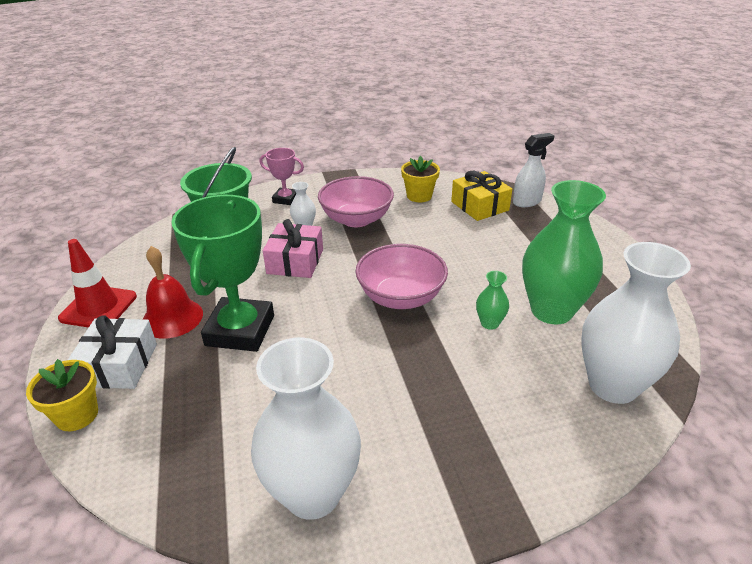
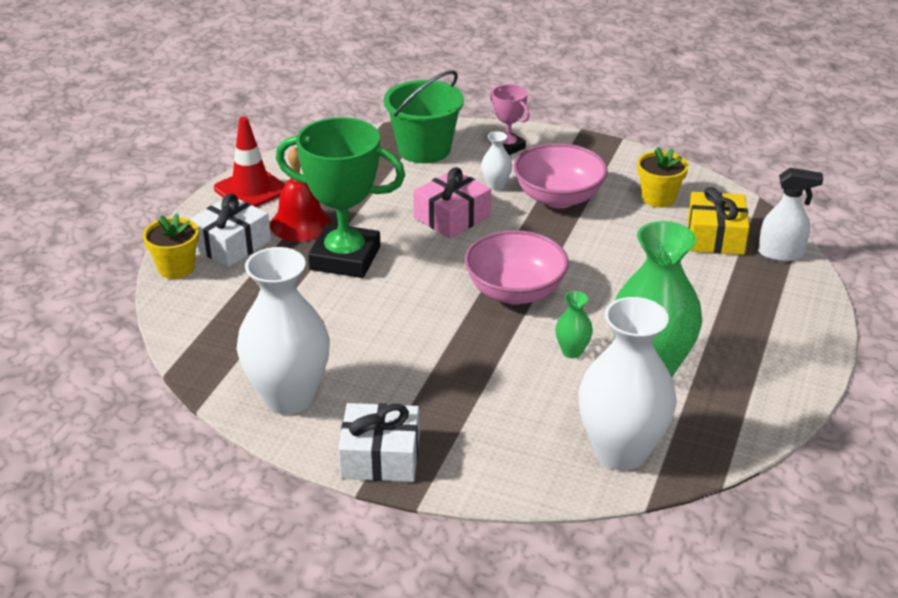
camera: 35 degrees right, 0 degrees up
(240, 330) = (345, 258): green trophy -> green trophy turned 60 degrees clockwise
(456, 506) = (380, 457): none -> white gift

